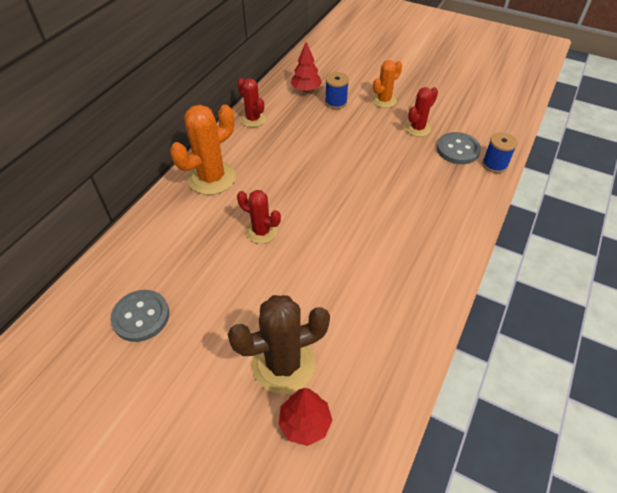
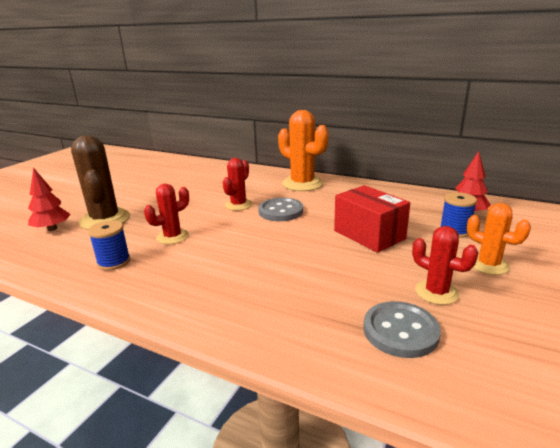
camera: 90 degrees right, 25 degrees down
(141, 316) = (172, 177): grey button -> grey button (281, 211)
(253, 119) = (392, 192): red cactus -> red cactus (172, 237)
(339, 145) = (369, 235): none -> red box
(494, 164) = (374, 374): blue spool -> blue spool (114, 262)

